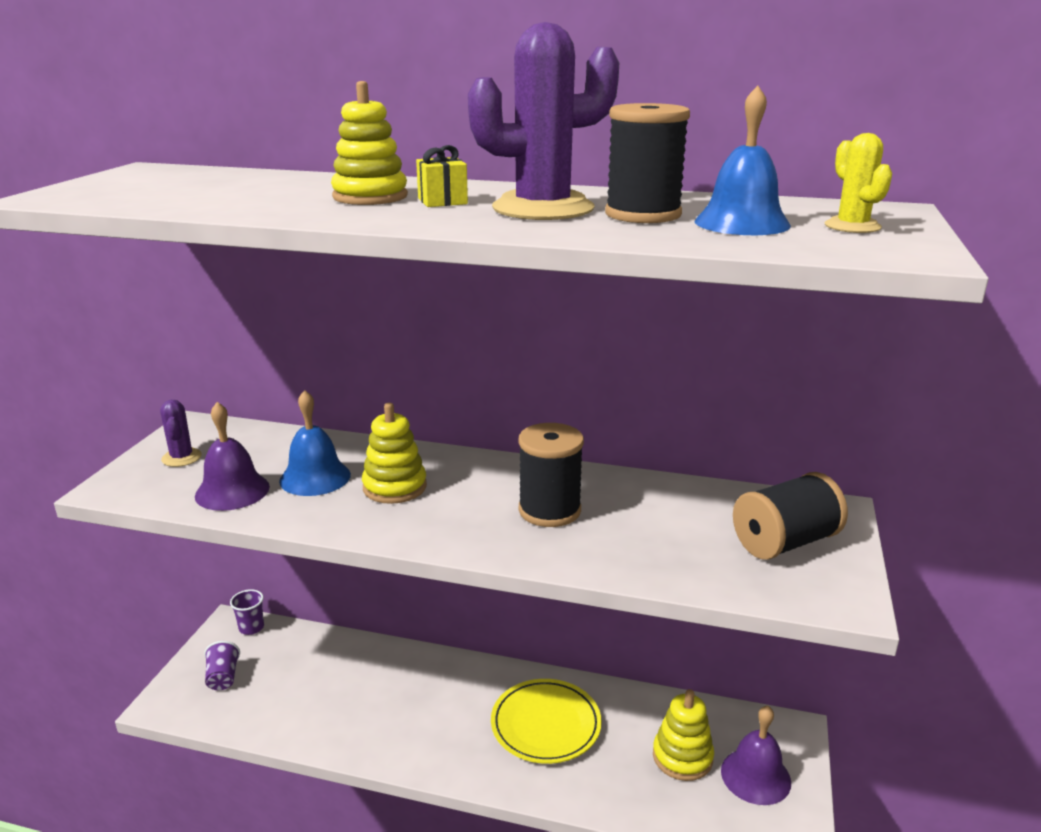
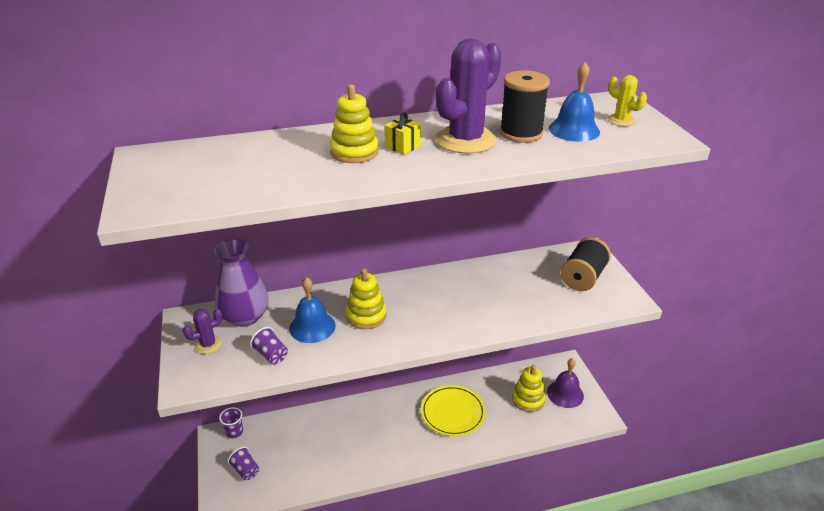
camera: 30 degrees left, 10 degrees up
(181, 458) = (208, 344): purple cactus -> purple cactus turned 75 degrees counterclockwise
(232, 491) = (271, 355): purple bell -> purple cup
(254, 443) = (245, 317): none -> purple vase
(549, 510) = (462, 300): black spool -> none

